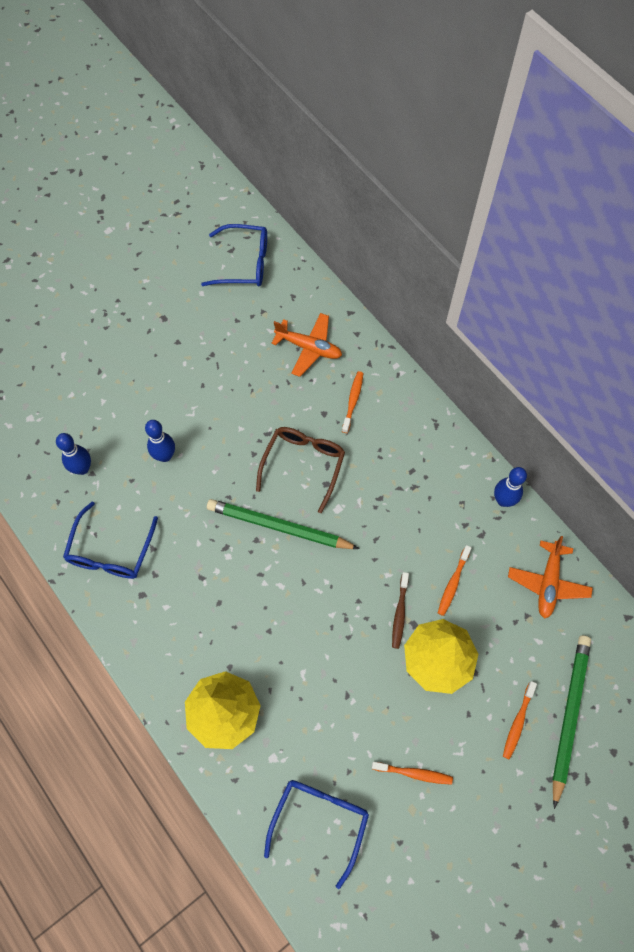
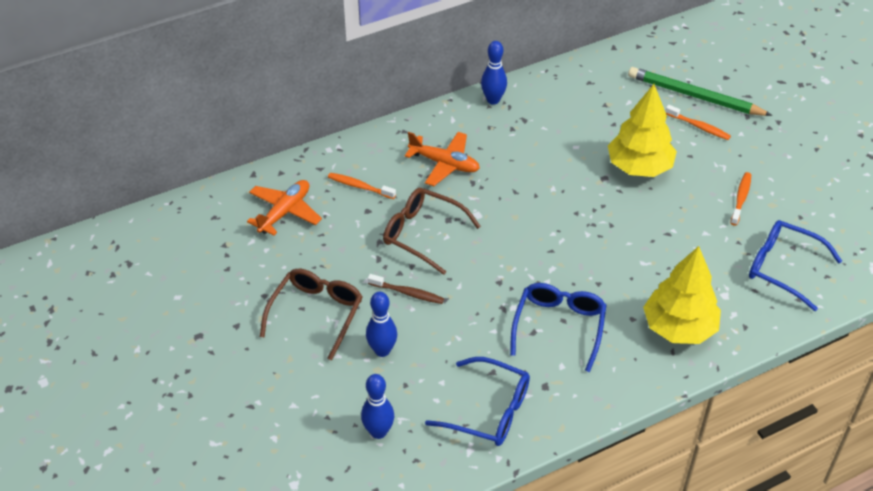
camera: 80 degrees left, 20 degrees down
(197, 397) = (316, 314): none -> brown glasses
(244, 263) = (153, 253): blue glasses -> blue glasses (559, 327)
(279, 527) = (488, 262): green pencil -> none
(399, 613) = (592, 185): brown toothbrush -> brown toothbrush (408, 293)
(453, 583) = (568, 146): orange toothbrush -> none
(548, 582) = (576, 87): orange plane -> orange plane (444, 164)

